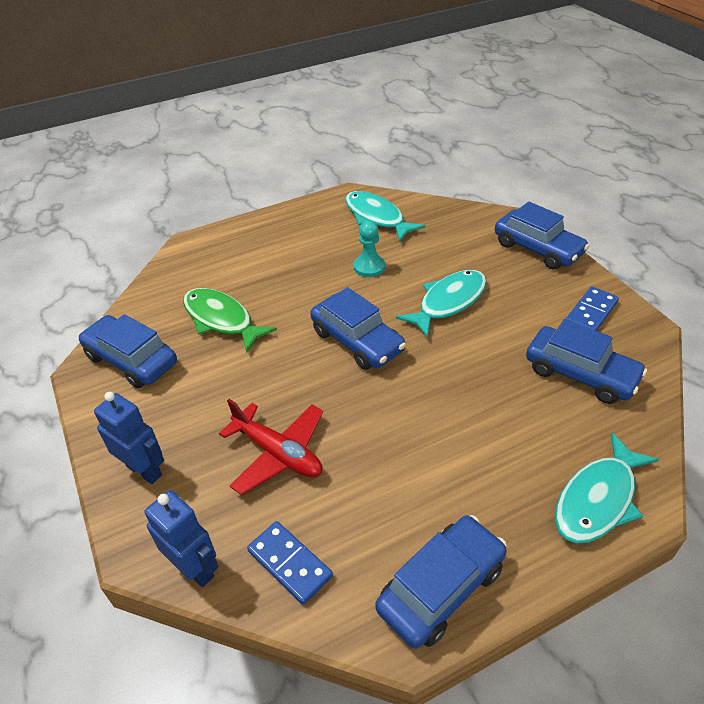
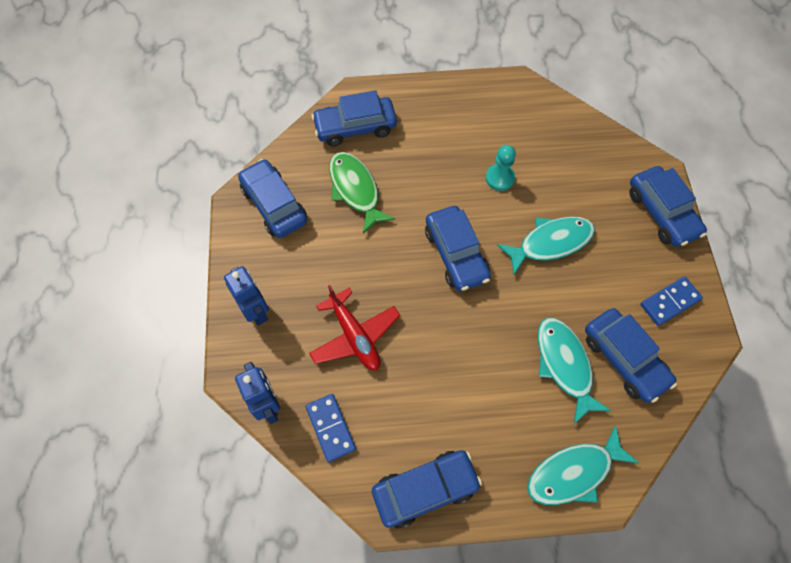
camera: 20 degrees right, 20 degrees up
(199, 269) = (355, 127): none -> blue car
(377, 217) = (532, 121): turquoise fish -> turquoise fish (564, 365)

